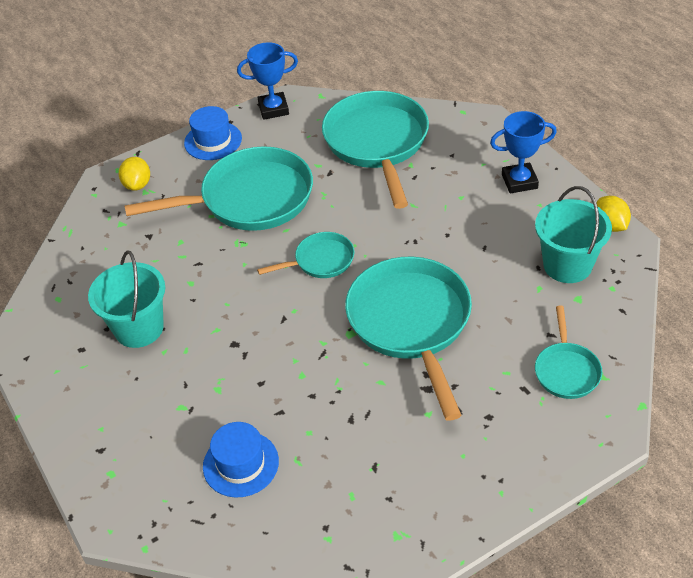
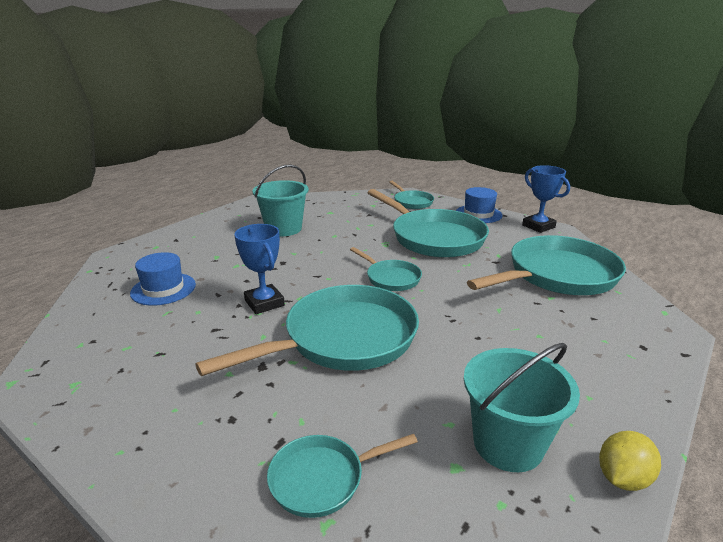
camera: 65 degrees right, 20 degrees down
(137, 184) = (412, 202): yellow lemon -> turquoise pan
(519, 181) = (609, 373): blue trophy -> blue trophy (264, 303)

